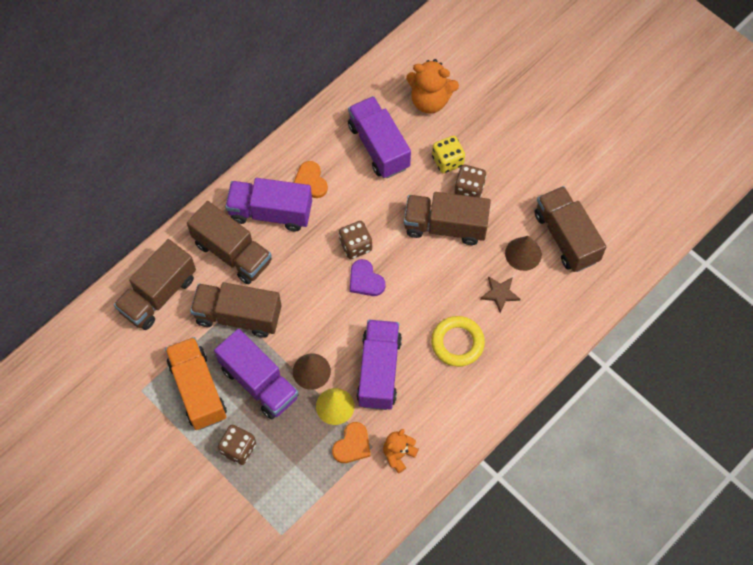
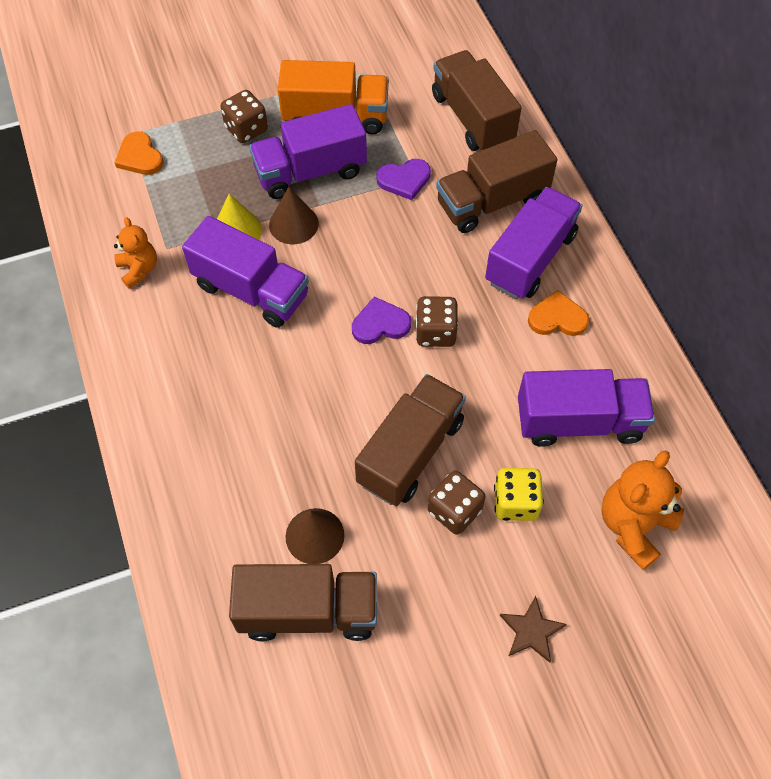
camera: 115 degrees right, 5 degrees down
(238, 316) = (404, 180): brown truck -> purple heart
(352, 445) = (181, 230): orange heart -> orange heart (140, 157)
(457, 343) = (234, 391): yellow ring -> none
(500, 294) = (272, 475): brown star -> brown star (531, 631)

